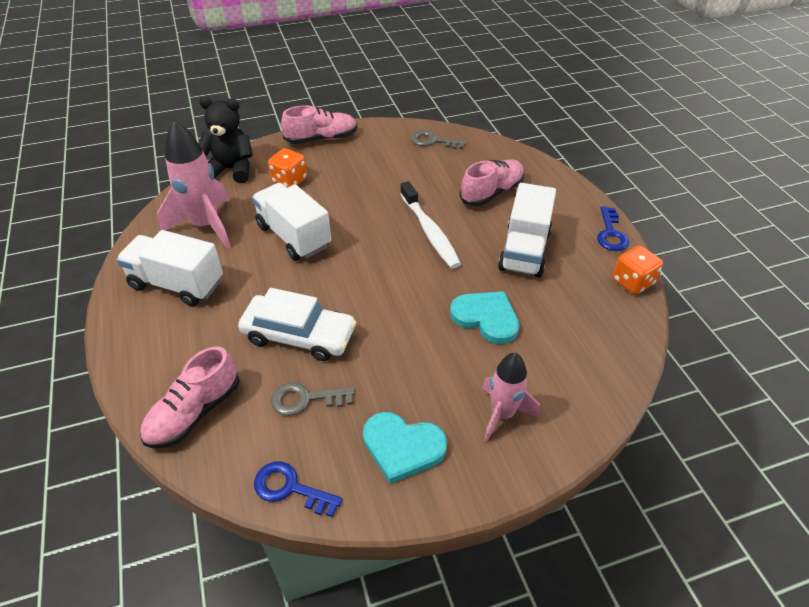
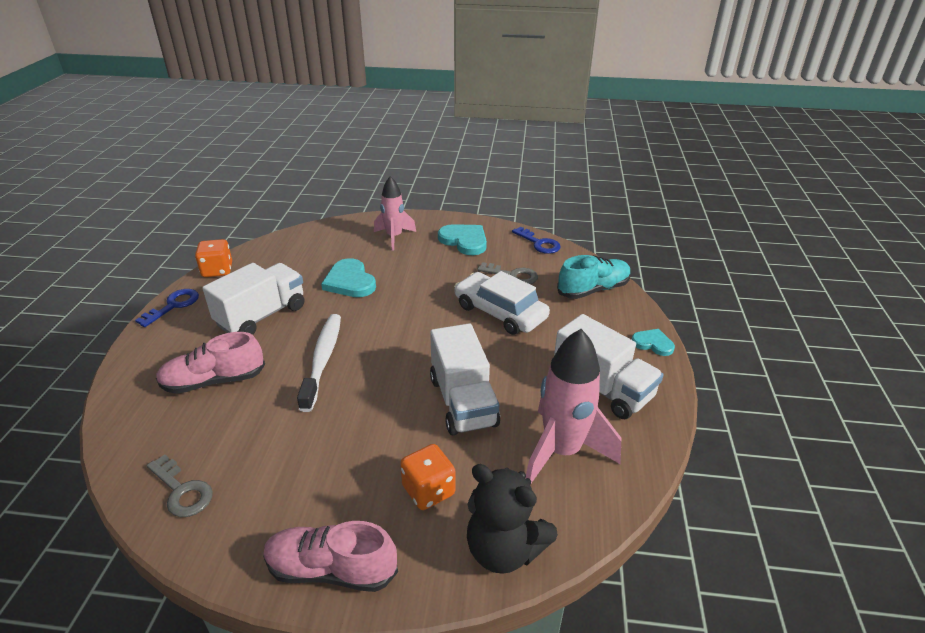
camera: 155 degrees left, 10 degrees down
(123, 350) = (653, 343): none -> turquoise heart
(194, 412) = (593, 289): pink shoe -> turquoise shoe

